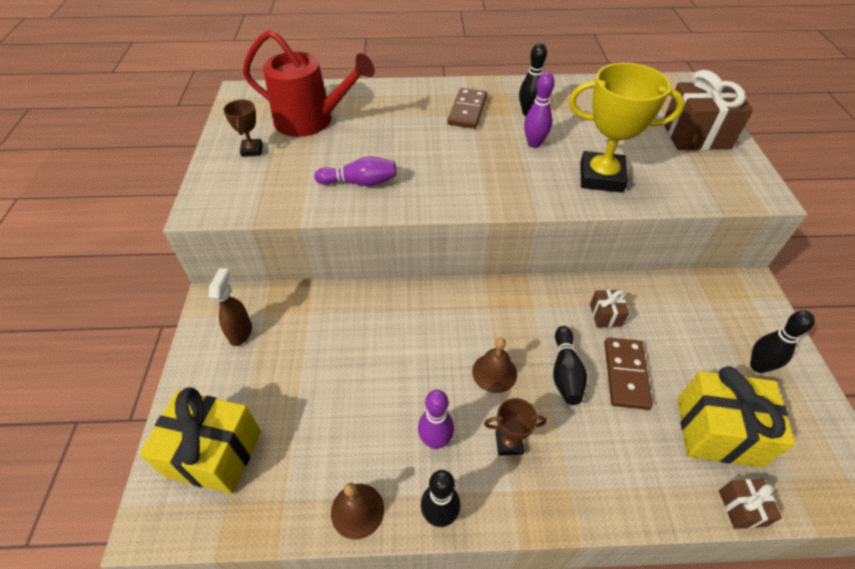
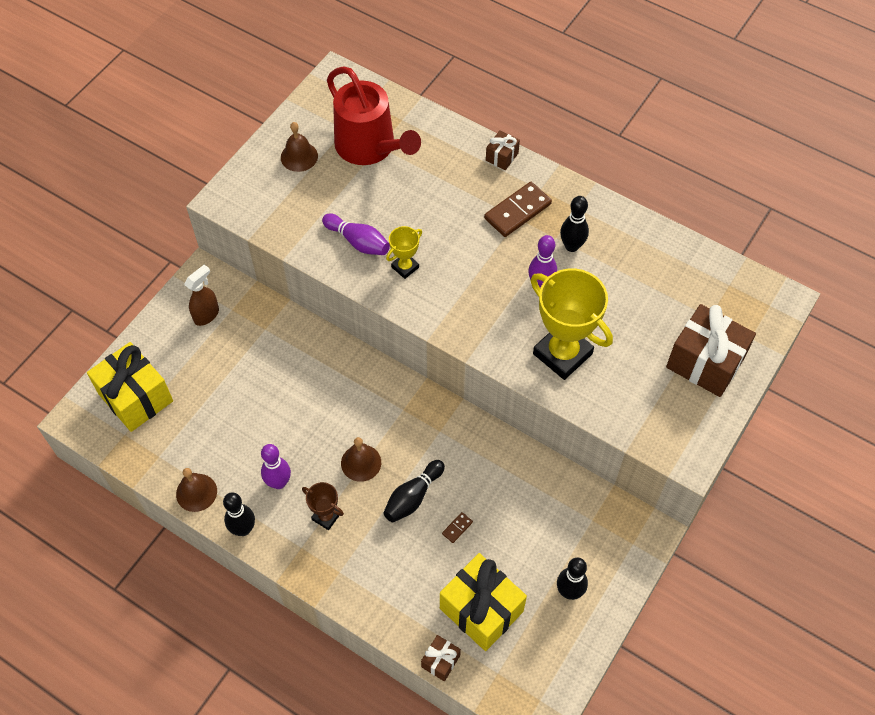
camera: 35 degrees right, 10 degrees up
(252, 150) = (299, 156): brown trophy -> brown bell
(418, 181) = (405, 267): none -> yellow trophy
(605, 315) = (491, 475): brown gift -> brown gift (502, 157)
(625, 374) = (457, 528): brown domino -> brown domino, size x0.44

